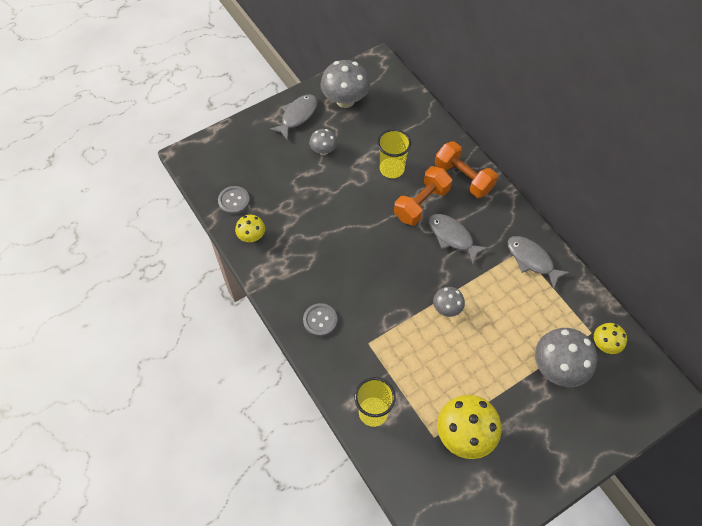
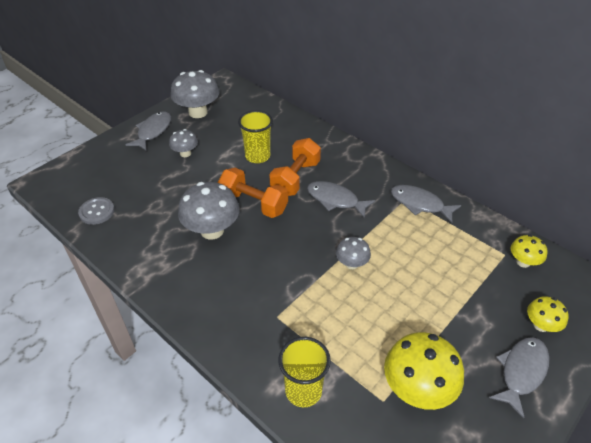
camera: 15 degrees left, 15 degrees down
(252, 236) = (122, 240): yellow mushroom -> yellow mushroom (541, 325)
(320, 320) = (216, 305): grey button -> none
(463, 178) = (329, 151): orange dumbbell -> orange dumbbell (253, 204)
(557, 443) = (521, 372): none -> grey fish
(558, 368) = (487, 294): grey mushroom -> grey mushroom (212, 230)

